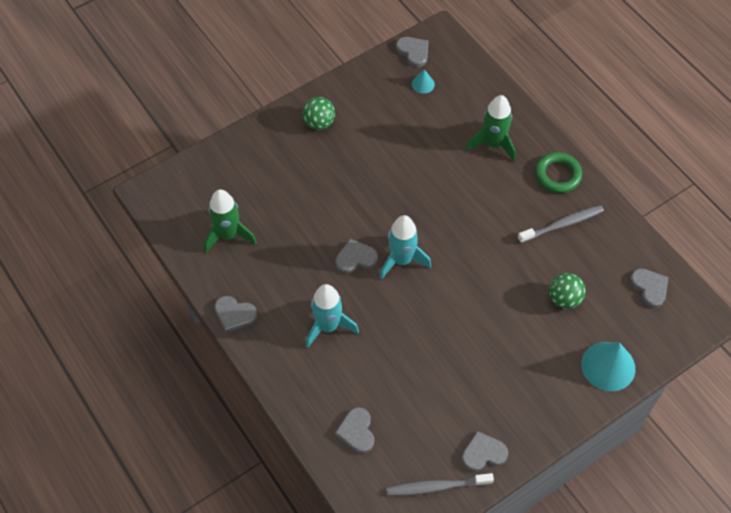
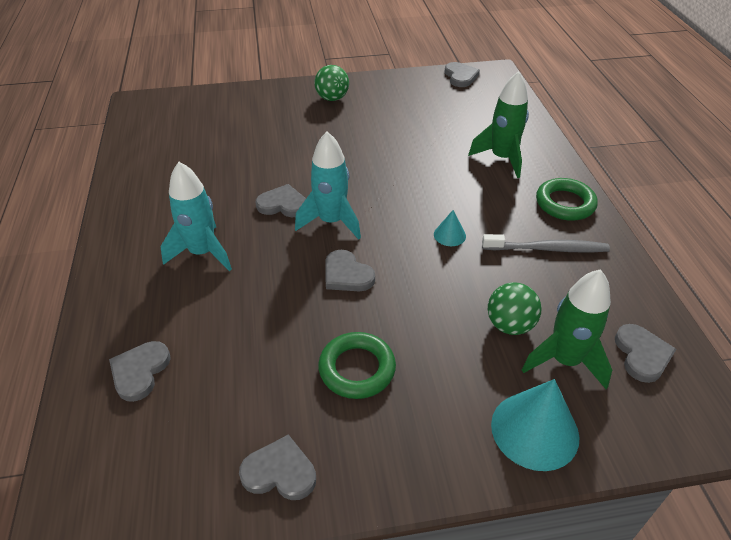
camera: 25 degrees right, 15 degrees down
(228, 235) = (175, 149): green rocket -> green rocket (564, 360)
(234, 314) = (119, 210): grey heart -> grey heart (347, 274)
(423, 84) = (455, 98): turquoise cone -> turquoise cone (449, 235)
(436, 486) = (182, 489): grey toothbrush -> none
(488, 371) = (357, 369): none -> green ring

